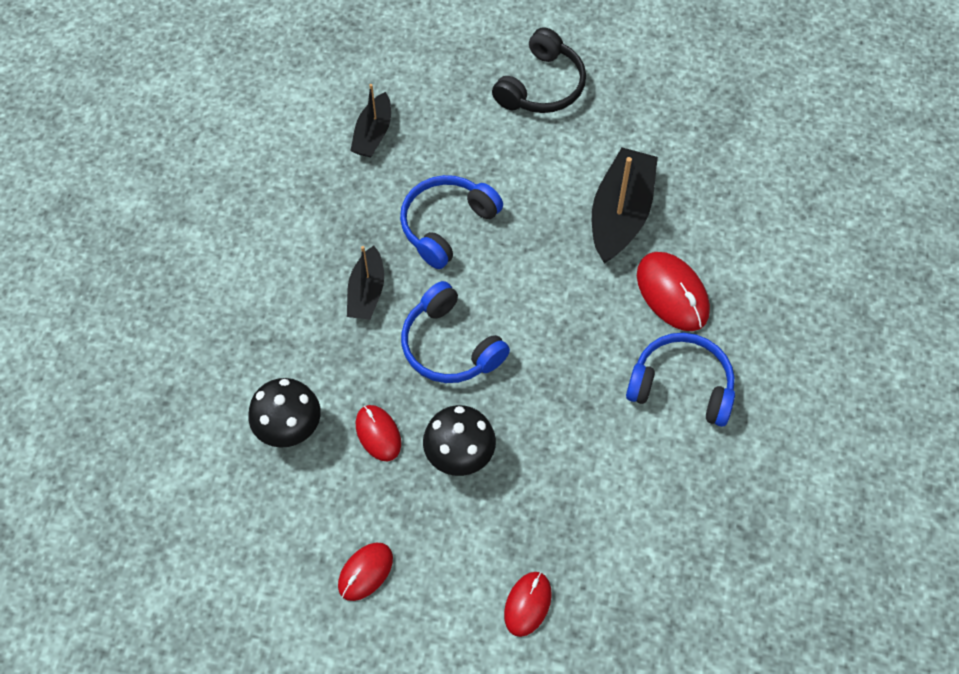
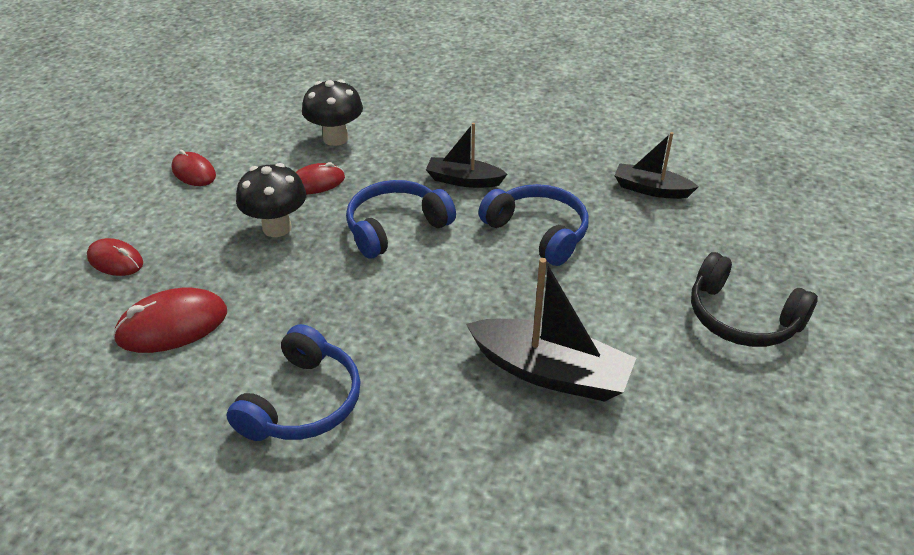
camera: 95 degrees right, 20 degrees down
(672, 293) = (431, 409): red mouse -> red mouse (172, 325)

